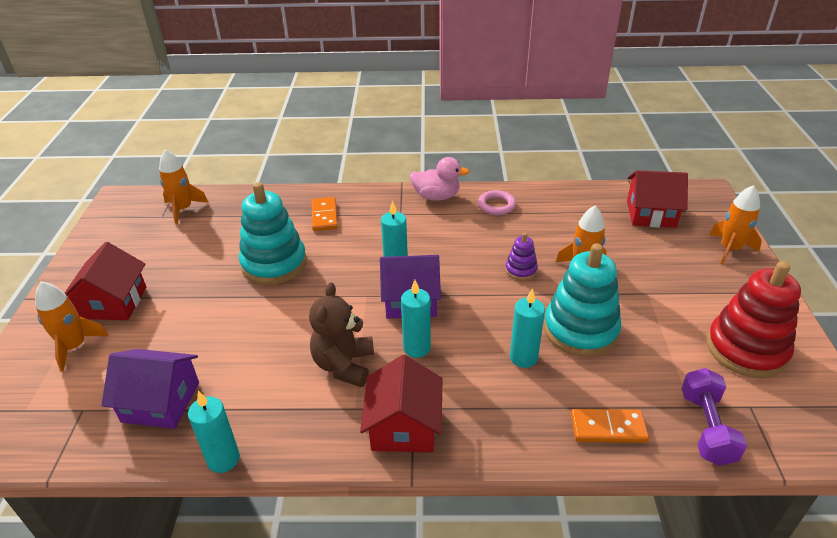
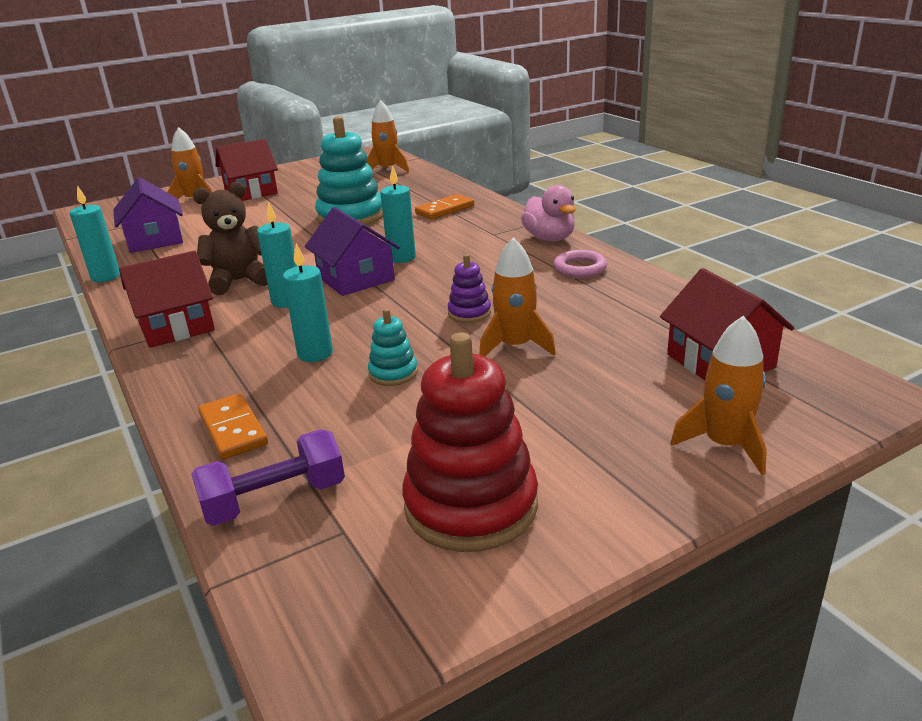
camera: 60 degrees right, 10 degrees down
(580, 330) = (393, 373): turquoise stacking toy -> turquoise stacking toy, size x0.48

